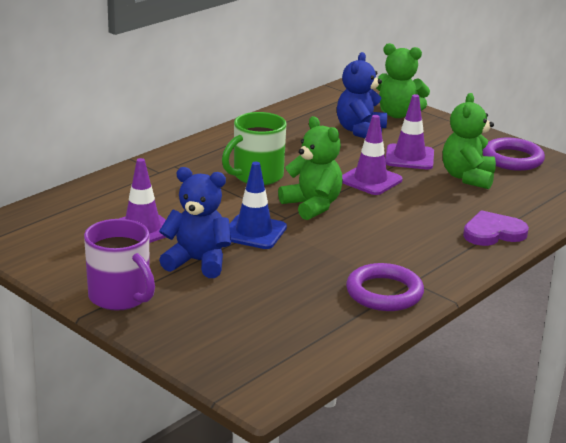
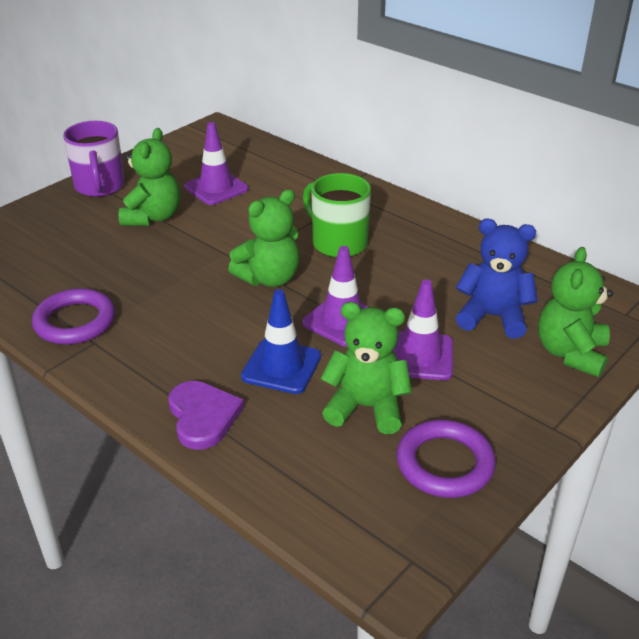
camera: 90 degrees right, 10 degrees up
(120, 297) = (100, 187): purple mug -> purple mug turned 60 degrees counterclockwise
(198, 262) = (153, 217): blue teddy bear -> green teddy bear
(254, 232) = (209, 244): blue traffic cone -> blue traffic cone (281, 366)

